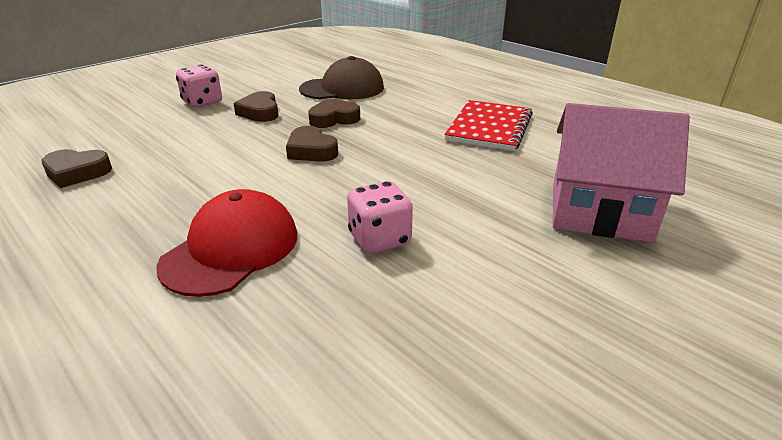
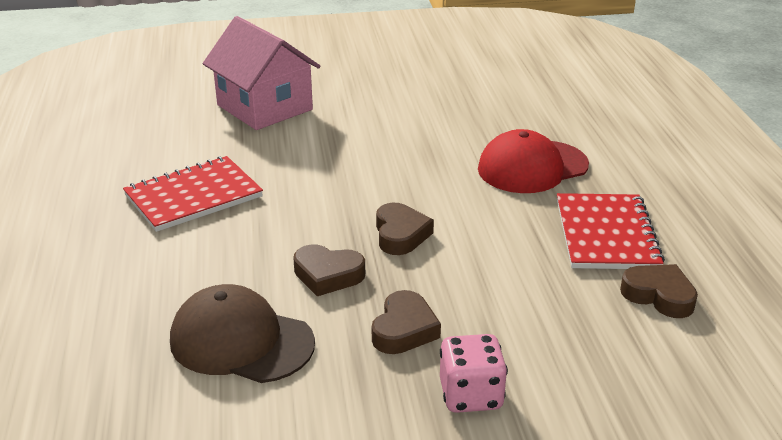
camera: 145 degrees left, 0 degrees up
(126, 204) = (606, 234): none -> red notebook
(379, 239) = (428, 140): pink dice -> none

